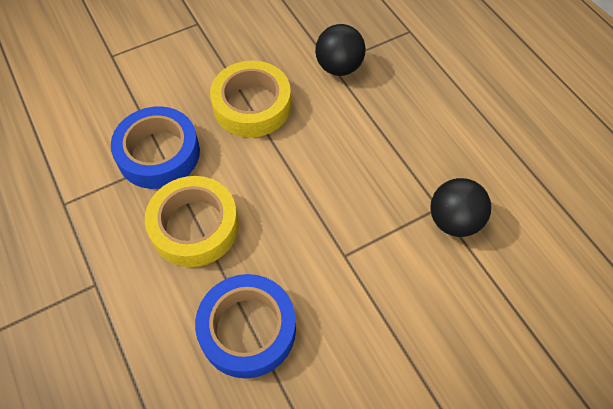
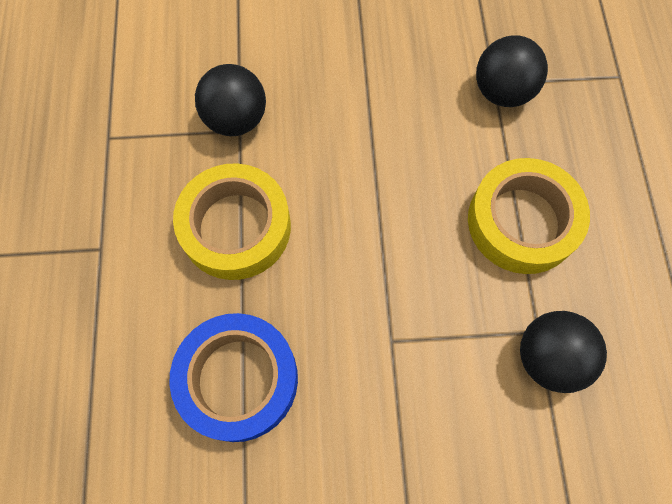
camera: 25 degrees right, 10 degrees up
(158, 153) = (236, 119): blue tape -> black ball
(252, 105) = (371, 101): yellow tape -> yellow tape (522, 221)

